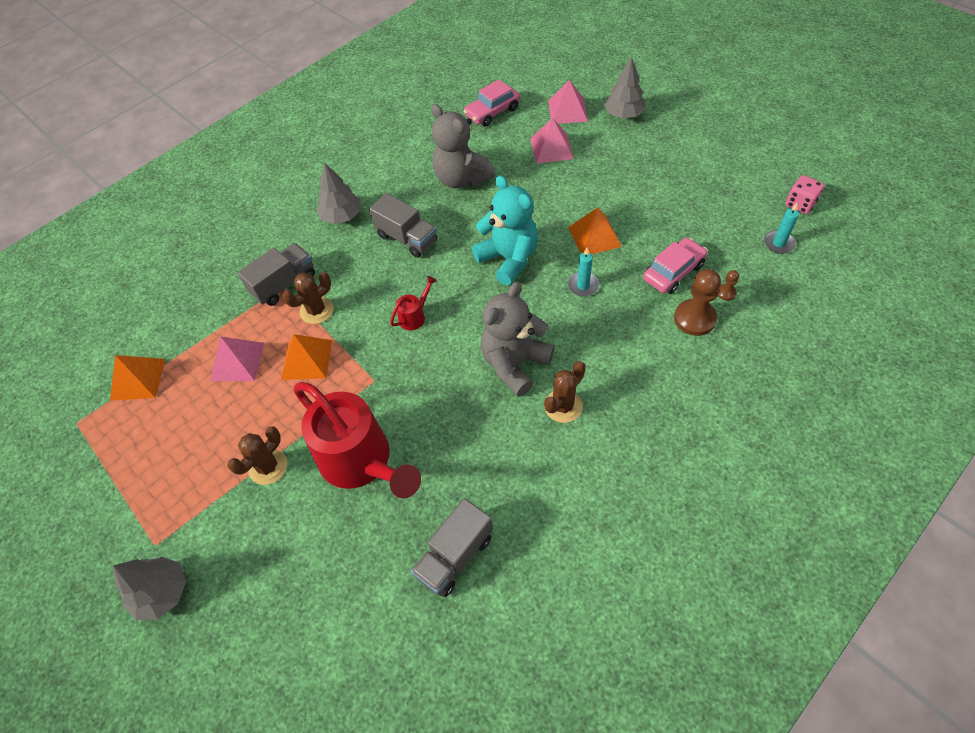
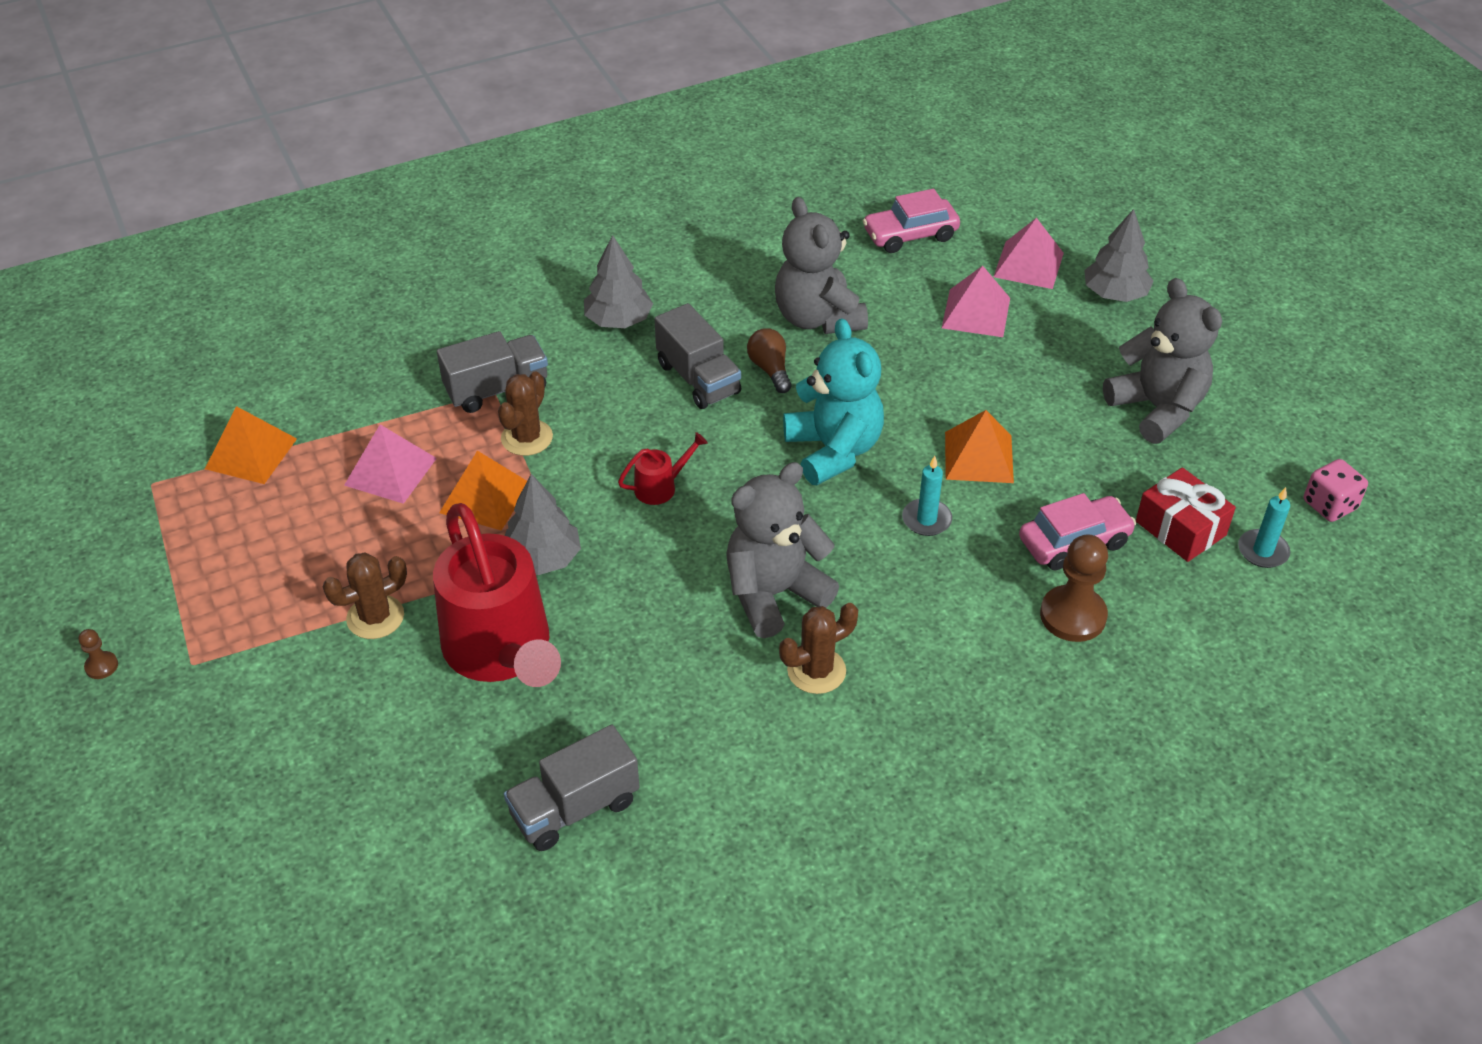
camera: 15 degrees right, 10 degrees down
(162, 592) = (178, 723): grey tree -> grey tree (542, 558)
(316, 310) = (527, 438): brown cactus -> brown cactus turned 45 degrees counterclockwise
(448, 219) = (770, 369): none -> brown light bulb
(680, 175) = (1157, 409): none -> grey teddy bear
(726, 293) = (1141, 595): brown pawn -> brown pawn (101, 666)
(727, 244) = (1180, 528): none -> red gift

